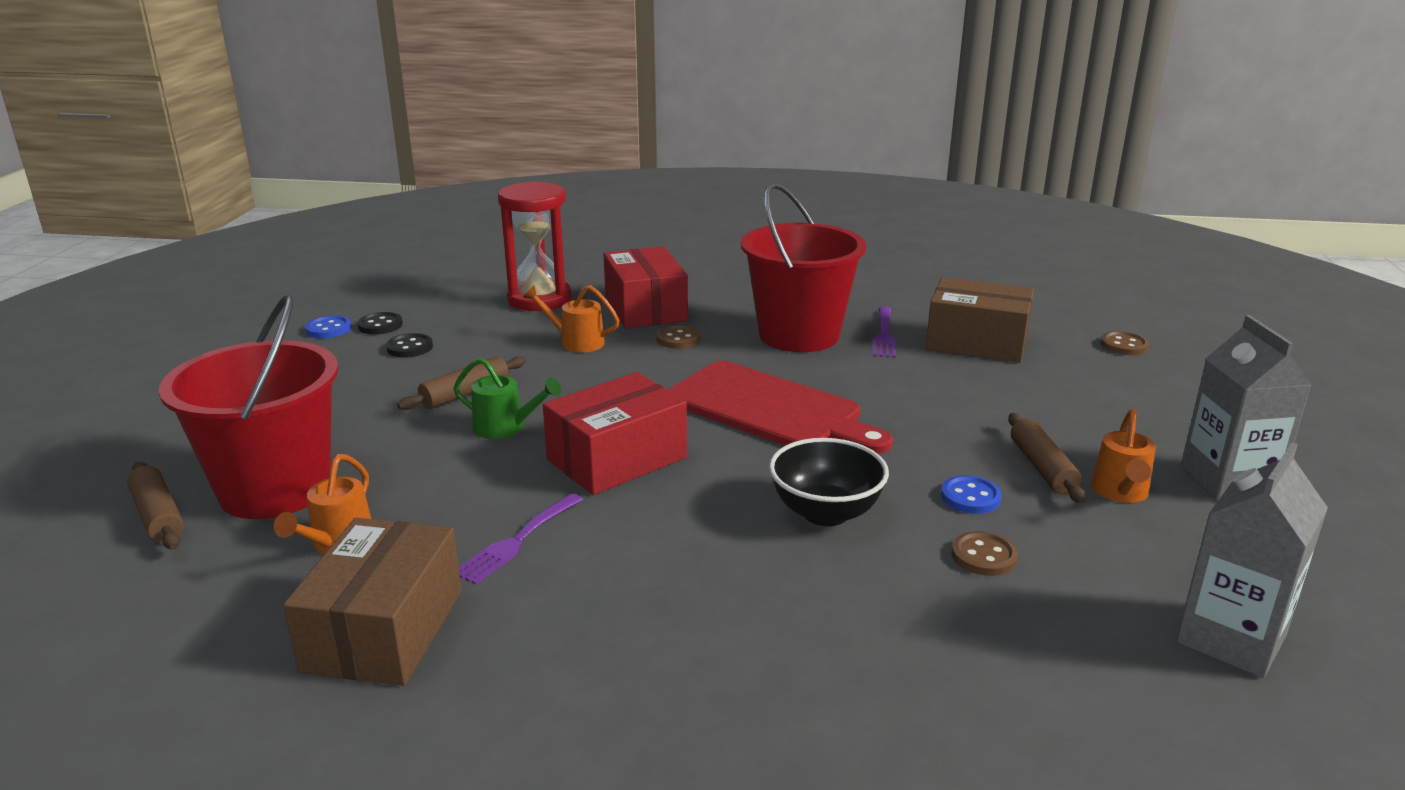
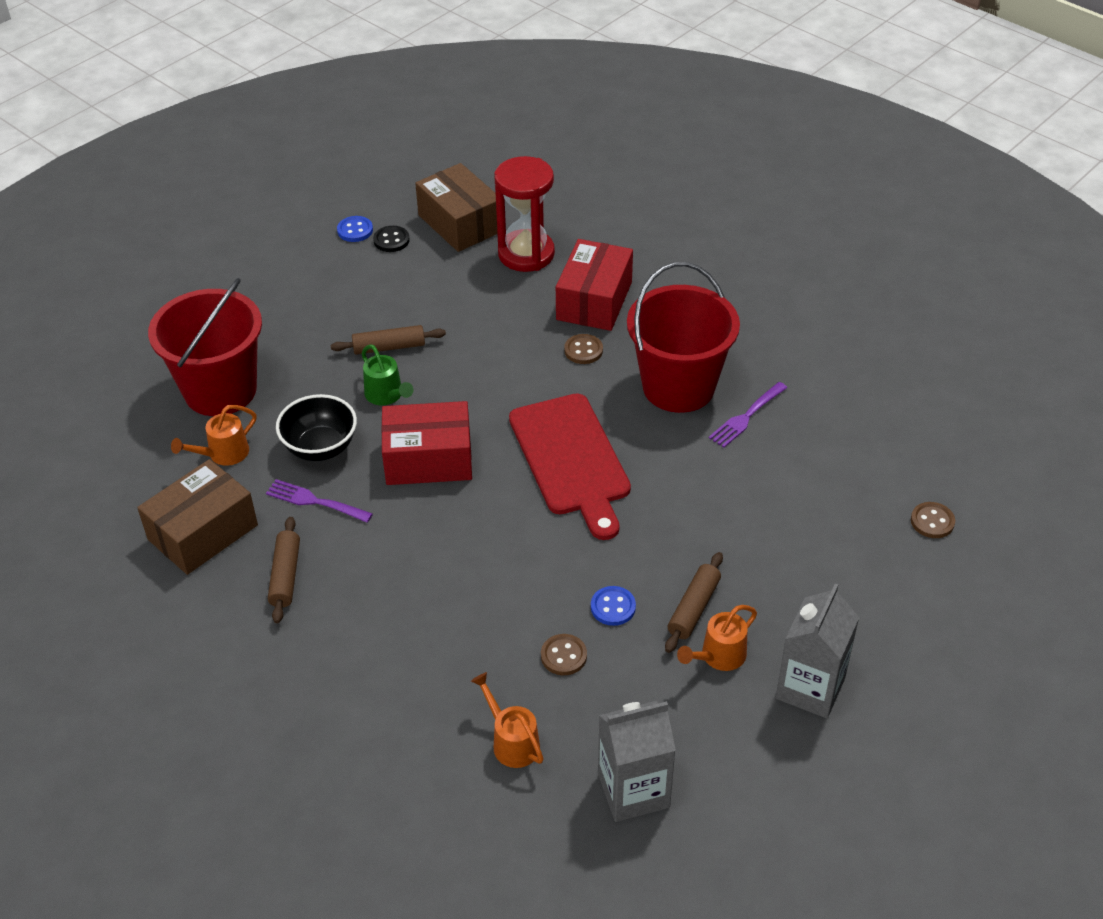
camera: 35 degrees right, 20 degrees up
(158, 516) = (150, 384): brown rolling pin -> brown rolling pin (285, 576)
(409, 347) = (391, 277): black button -> none
(517, 541) = (315, 501): purple fork -> purple fork turned 45 degrees clockwise
(575, 342) = (507, 321): orange watering can -> orange watering can (511, 741)
(825, 513) = (507, 572): black bowl -> black bowl (320, 448)
(976, 342) = (810, 460): brown box -> brown box (460, 223)

